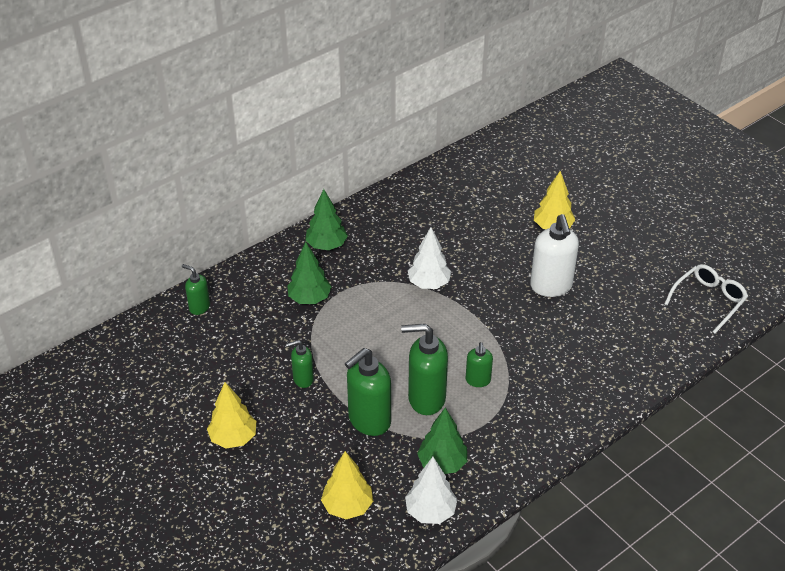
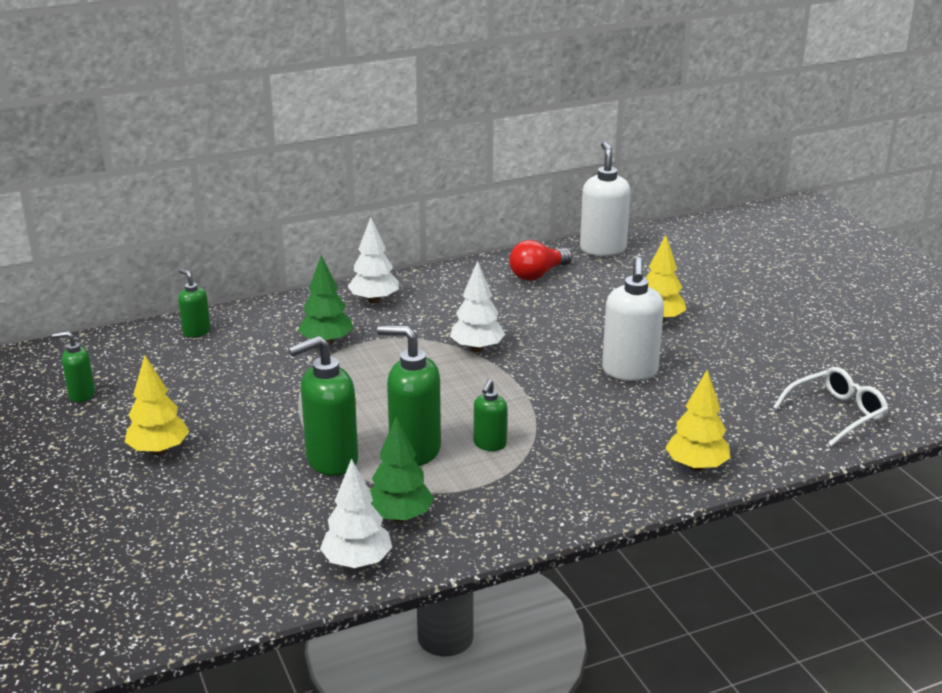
camera: 15 degrees right, 15 degrees down
(303, 379) = (274, 410): green soap dispenser -> green soap dispenser (81, 395)
(326, 245) = (374, 300): green tree -> white tree
(347, 506) = (255, 538): yellow tree -> yellow tree (696, 466)
(443, 193) = (538, 274): none -> red light bulb
(482, 155) = (602, 249): none -> white soap dispenser

